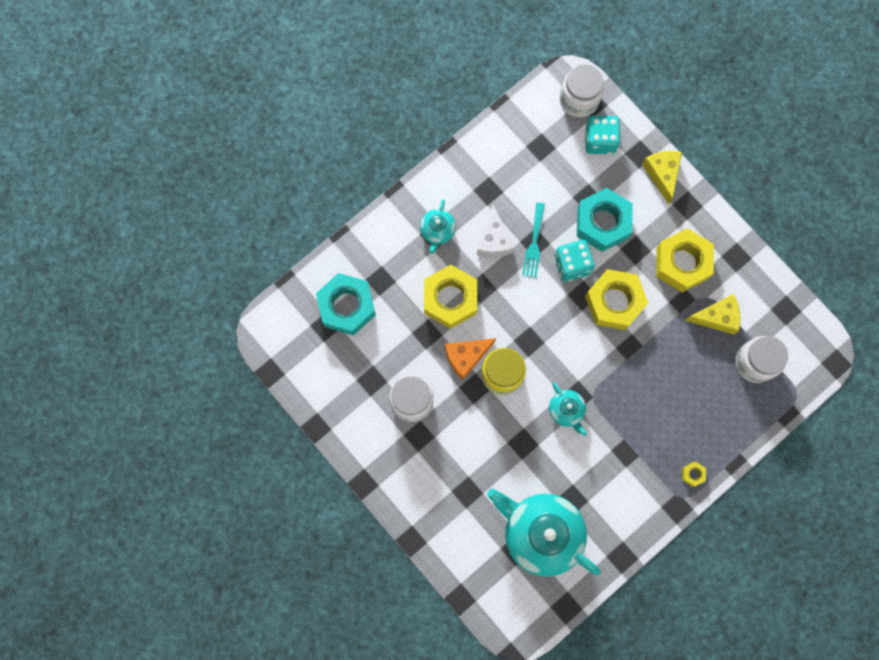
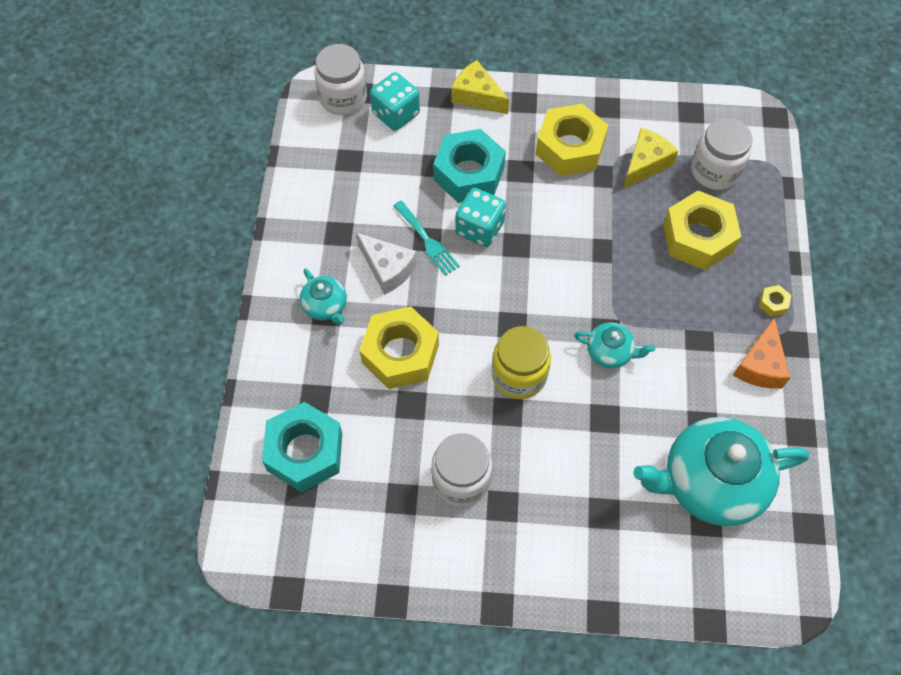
camera: 45 degrees left, 15 degrees down
(466, 357) = (469, 390): orange cheese -> orange cheese (760, 365)
(614, 302) = (549, 226): yellow nut -> yellow nut (698, 237)

